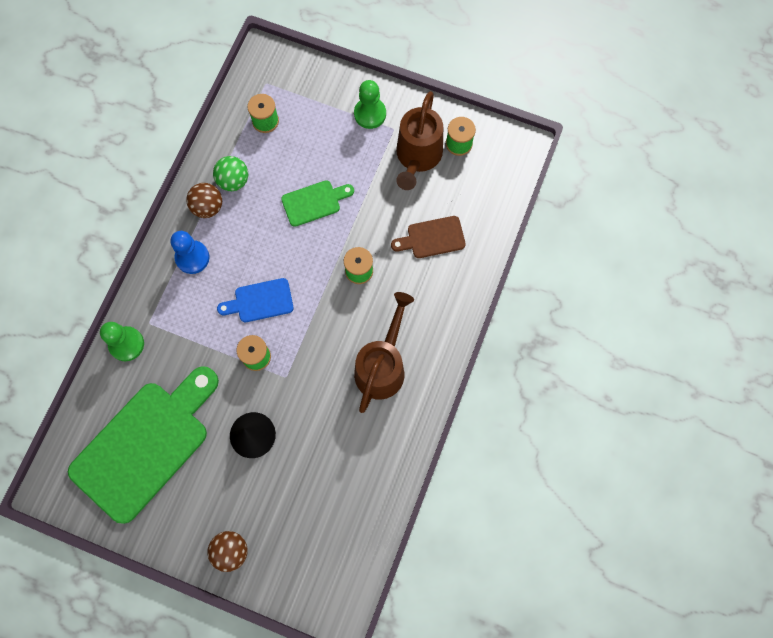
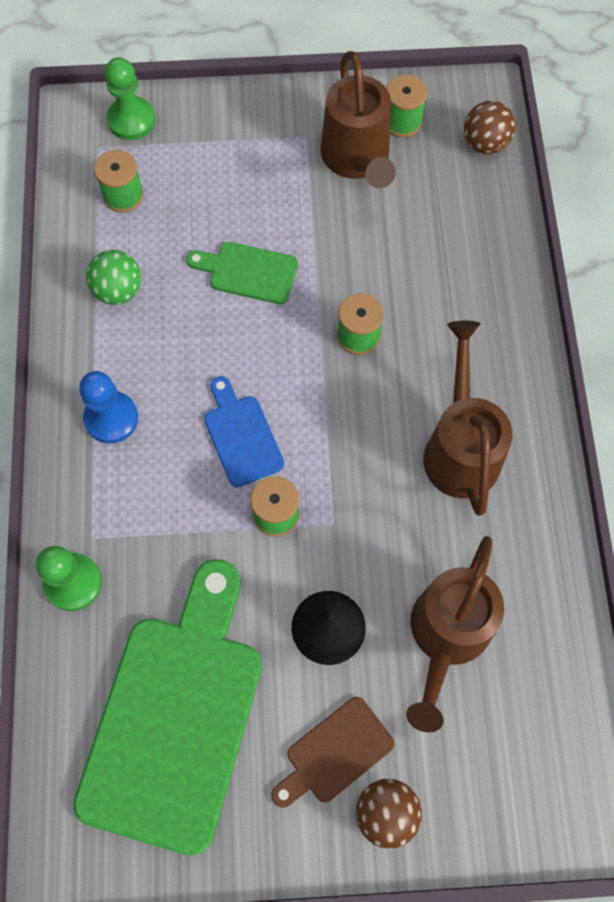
camera: 25 degrees left, 5 degrees down
(208, 207) = (99, 340): brown ball -> brown ball (485, 143)
(260, 301) = (241, 436): blue cutting board -> blue cutting board turned 105 degrees clockwise
(314, 202) = (248, 272): green cutting board -> green cutting board turned 120 degrees counterclockwise
(315, 471) = (446, 637): none -> brown watering can
(370, 114) = (263, 131): green pawn -> green pawn (131, 120)
(432, 238) = (434, 252): brown cutting board -> brown cutting board (335, 753)

